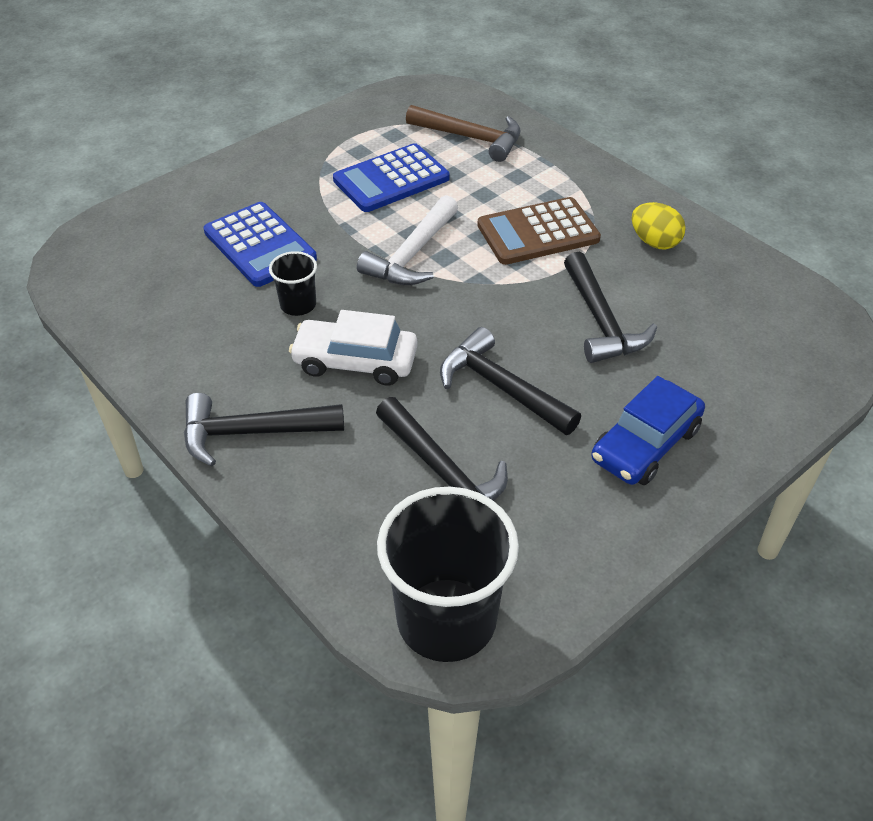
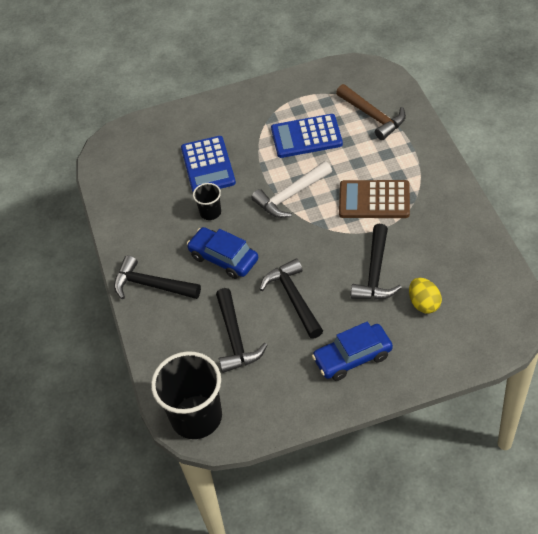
camera: 30 degrees right, 5 degrees up
(355, 362) = (223, 258): white car -> blue car
(654, 242) = (443, 227): yellow egg -> yellow egg (424, 304)

